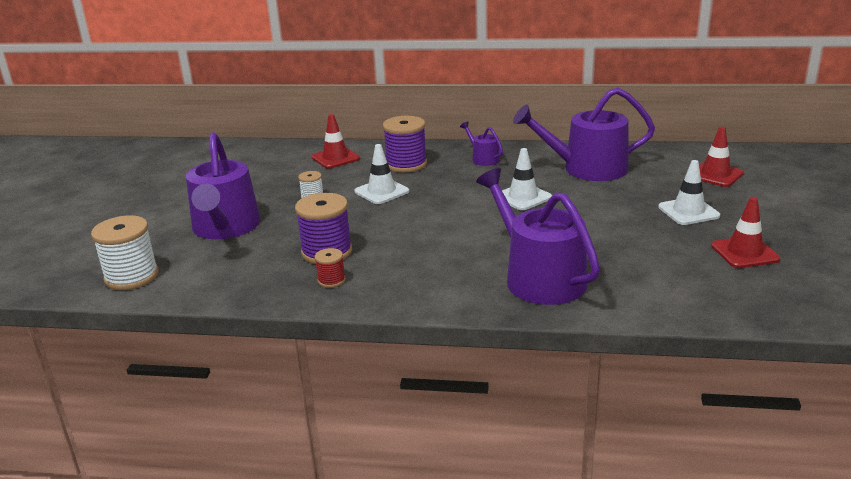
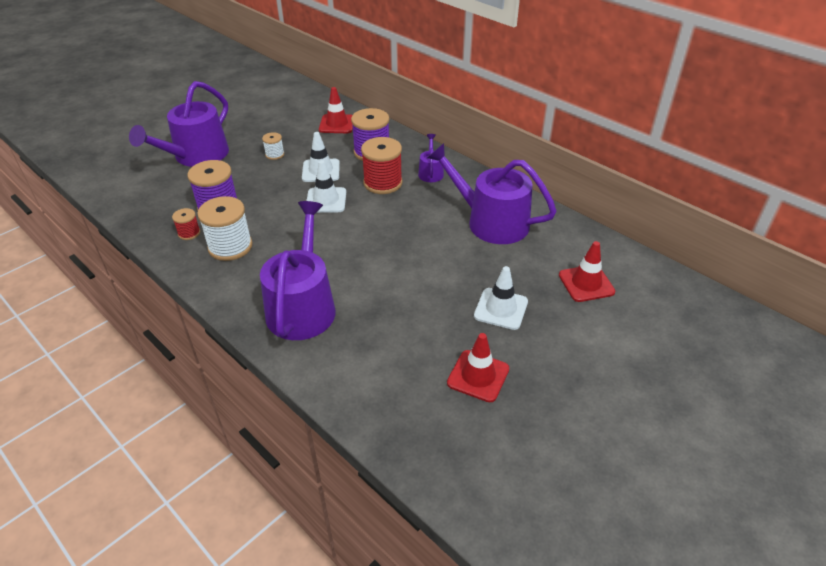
camera: 35 degrees right, 15 degrees up
(131, 276) = (106, 170): white spool -> white spool (230, 246)
(455, 179) = (383, 183): none -> red spool
(523, 197) = (402, 225): white traffic cone -> white traffic cone (326, 200)

